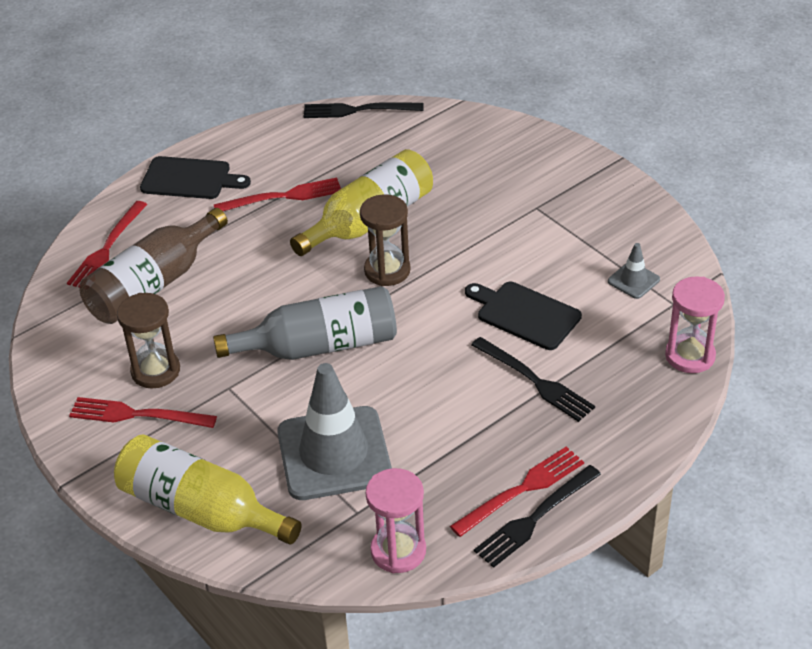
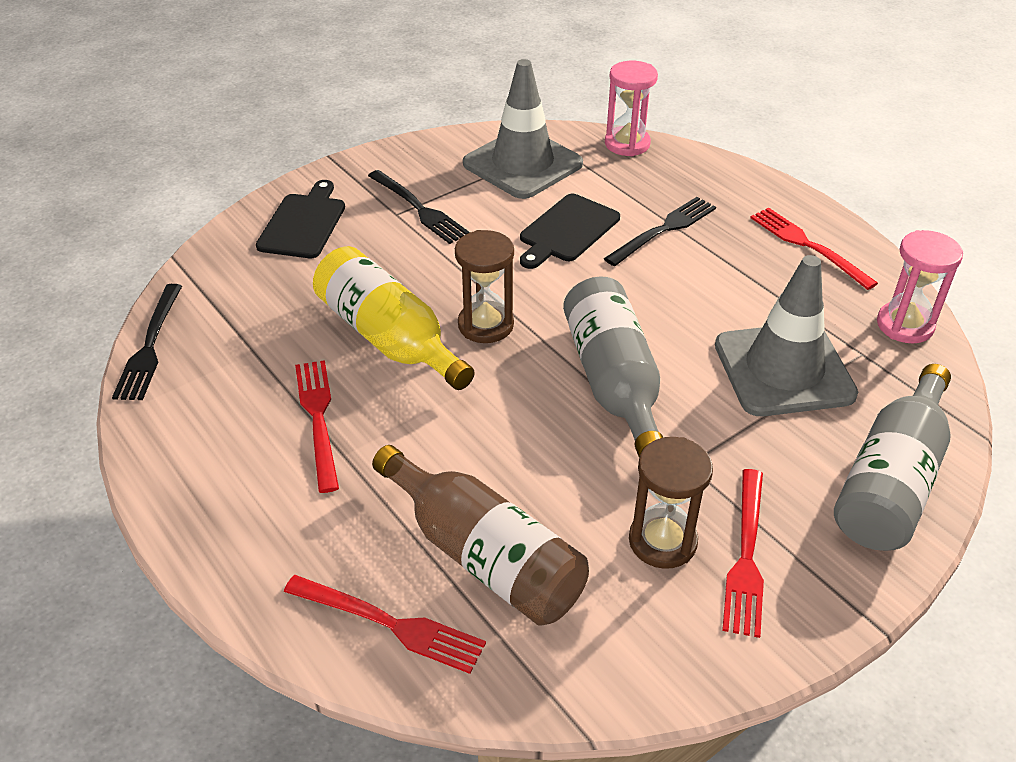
camera: 90 degrees left, 0 degrees up
(190, 179) = (243, 526): black cutting board -> black cutting board (303, 223)
(201, 509) = (891, 481): yellow bottle -> grey bottle
(534, 519) = (842, 241): black fork -> black fork (420, 209)
(633, 280) = (522, 164): grey traffic cone -> grey traffic cone, size x2.32

